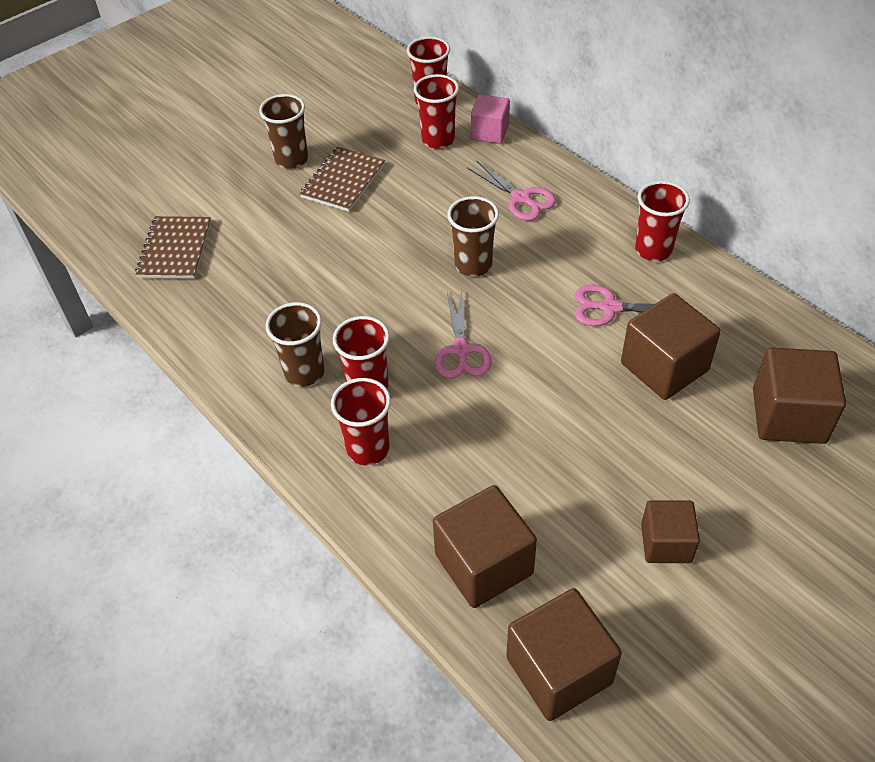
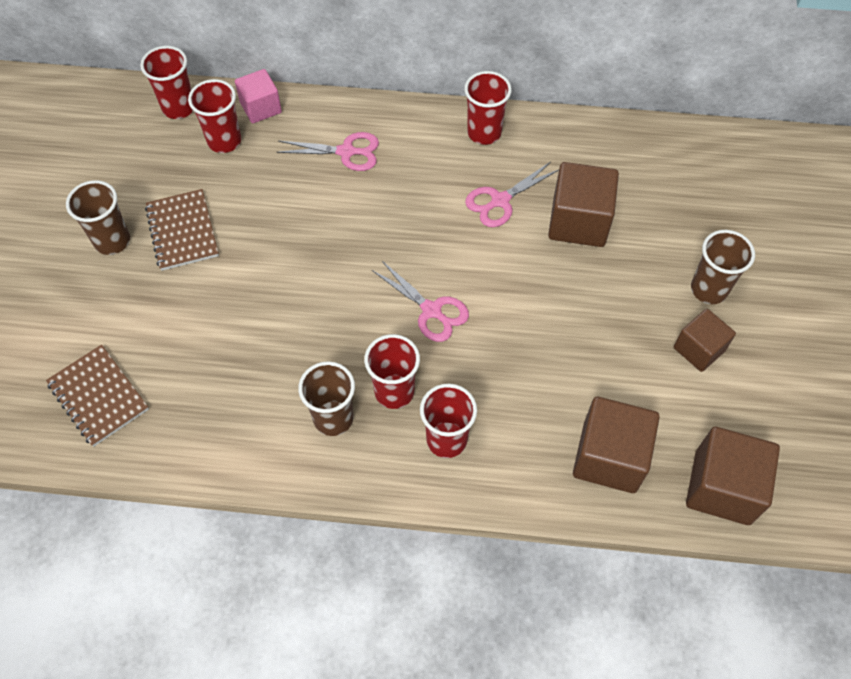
camera: 45 degrees left, 10 degrees up
(473, 265) = (368, 234): brown cup -> brown cup (709, 289)
(788, 416) = (683, 202): brown cube -> none

